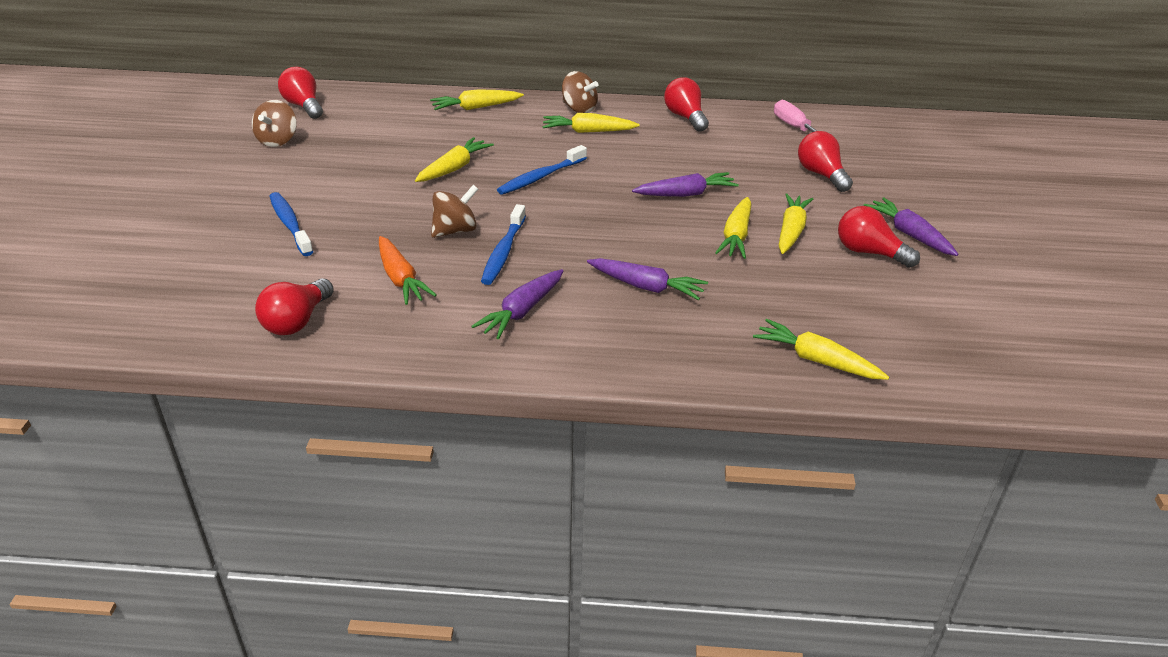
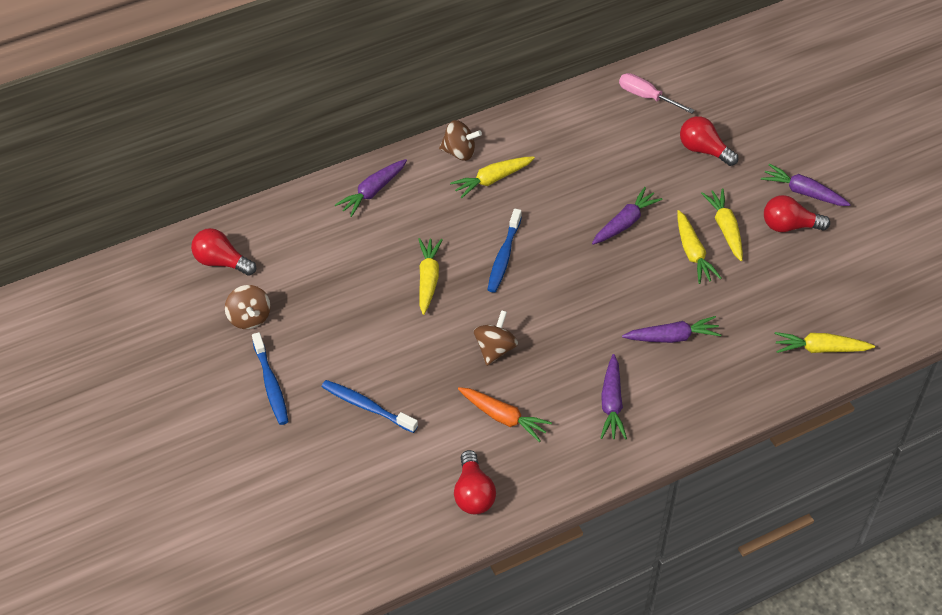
camera: 30 degrees left, 15 degrees up
(476, 108) = (373, 191): yellow carrot -> purple carrot
(504, 251) = (549, 352): blue toothbrush -> blue toothbrush (271, 384)
(685, 117) = (553, 123): red light bulb -> none

